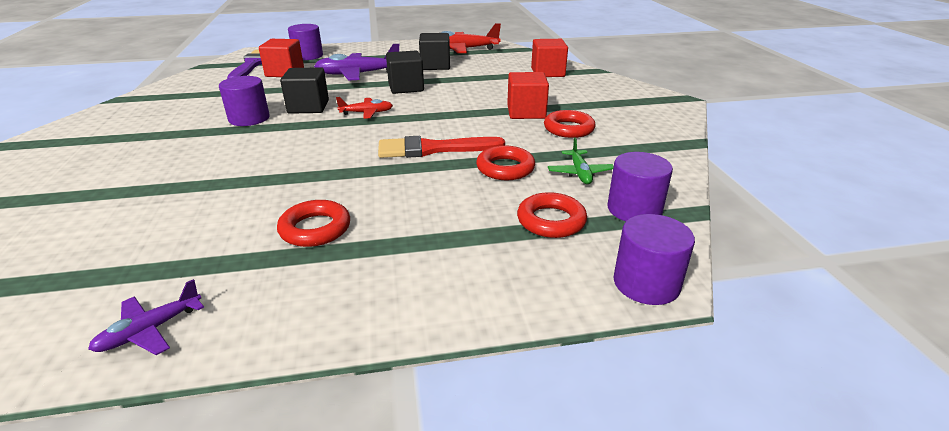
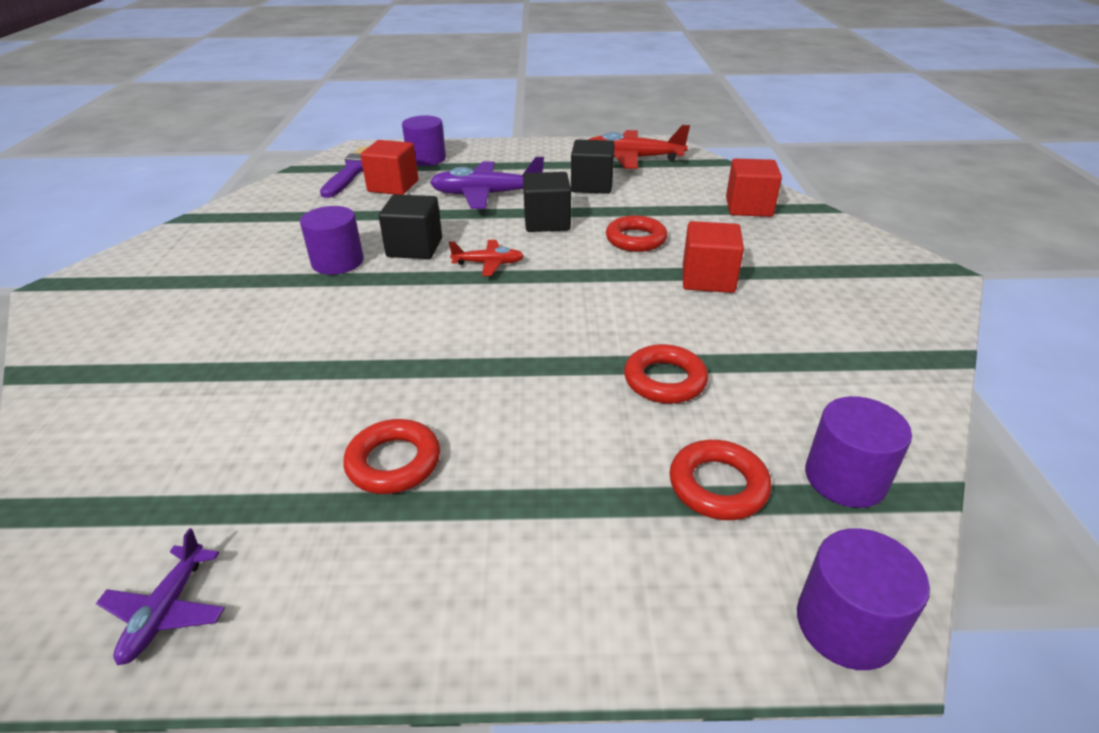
camera: 10 degrees right, 5 degrees up
(150, 330) = (166, 611): purple plane -> purple plane turned 45 degrees counterclockwise
(433, 149) = (569, 335): red brush -> none
(568, 129) = (766, 315): red ring -> red ring (635, 239)
(580, 173) = (772, 399): green plane -> none

